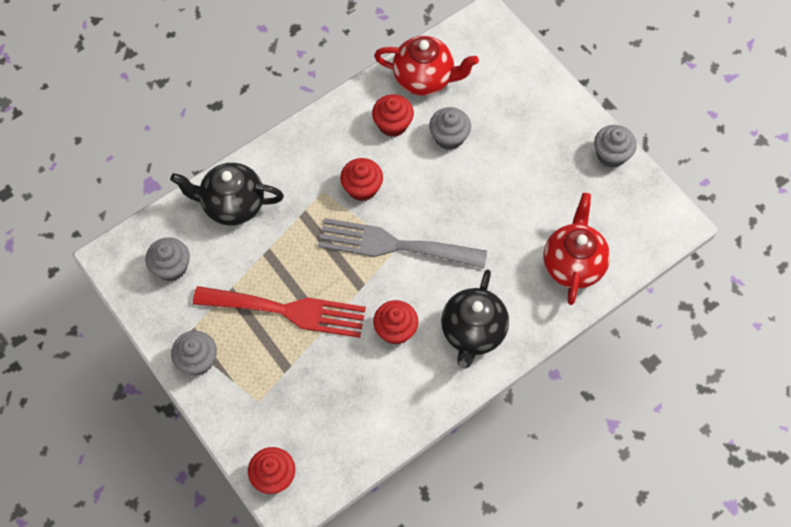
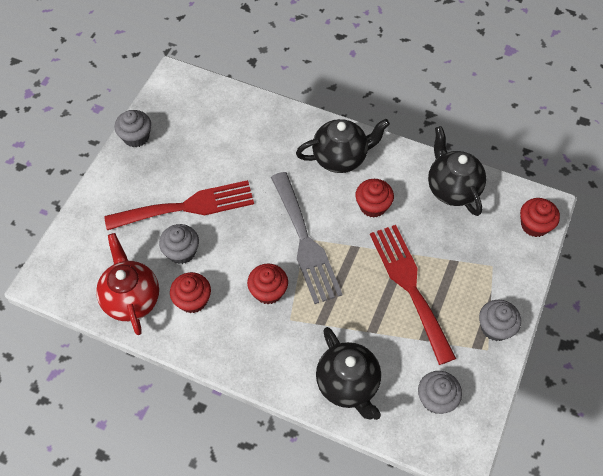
camera: 120 degrees left, 5 degrees down
(367, 421) = (452, 189): none -> black teapot
(497, 163) = (187, 206): none -> red fork
(573, 264) = (246, 122): red teapot -> none

